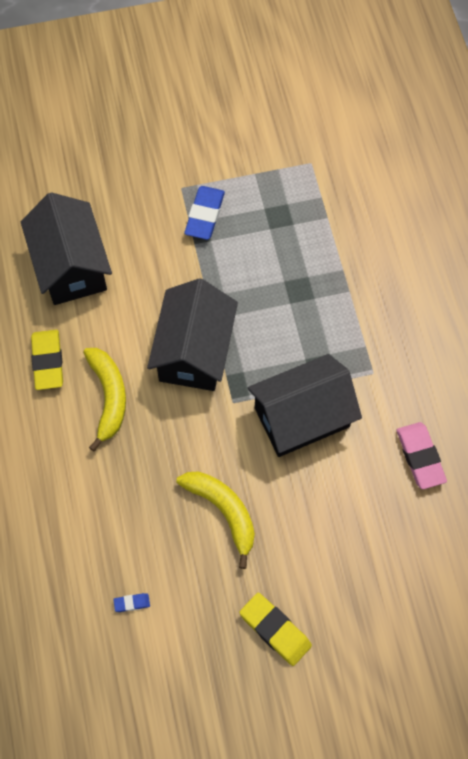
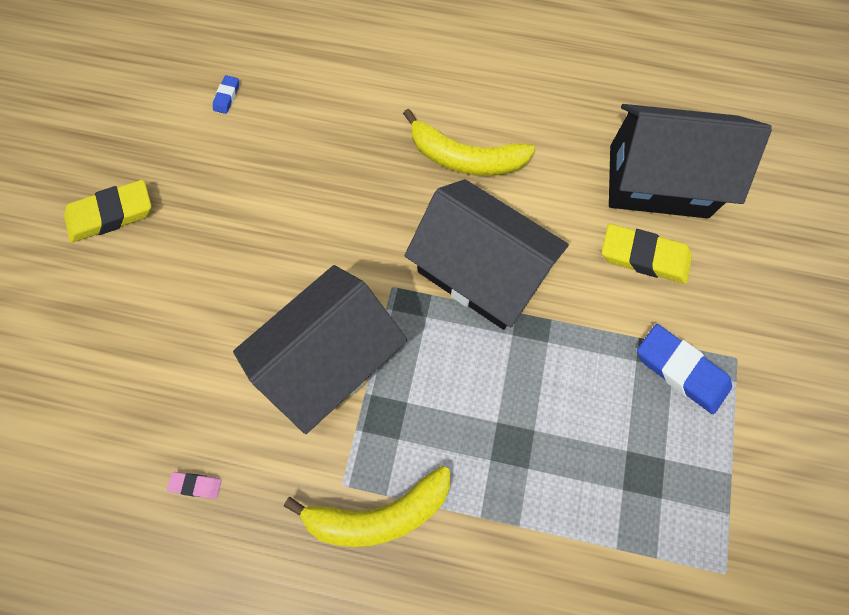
camera: 115 degrees right, 5 degrees up
(48, 361) = (538, 115): yellow eraser -> yellow eraser (644, 256)
(223, 512) = (267, 219): yellow banana -> yellow banana (379, 513)
(302, 417) = (330, 359): black house -> black house turned 45 degrees clockwise
(420, 457) = (196, 485): pink eraser -> pink eraser, size x0.47

